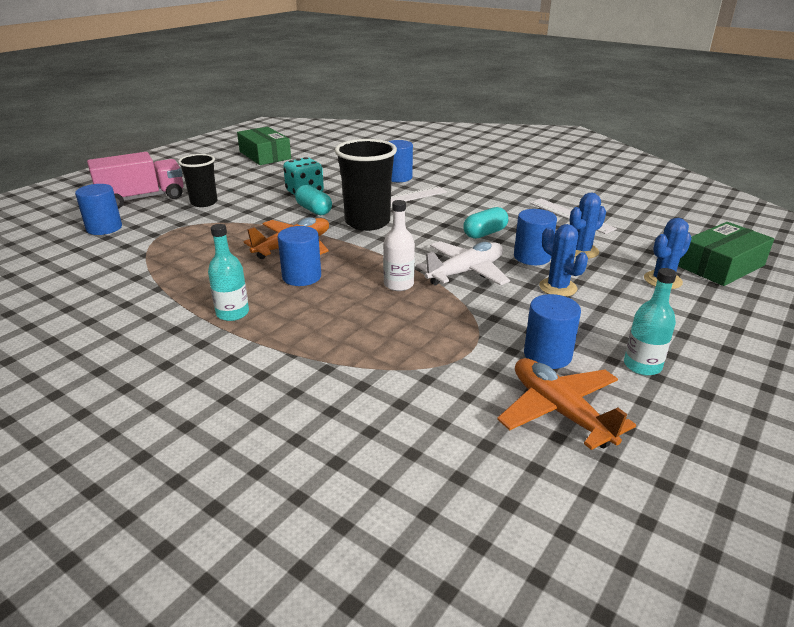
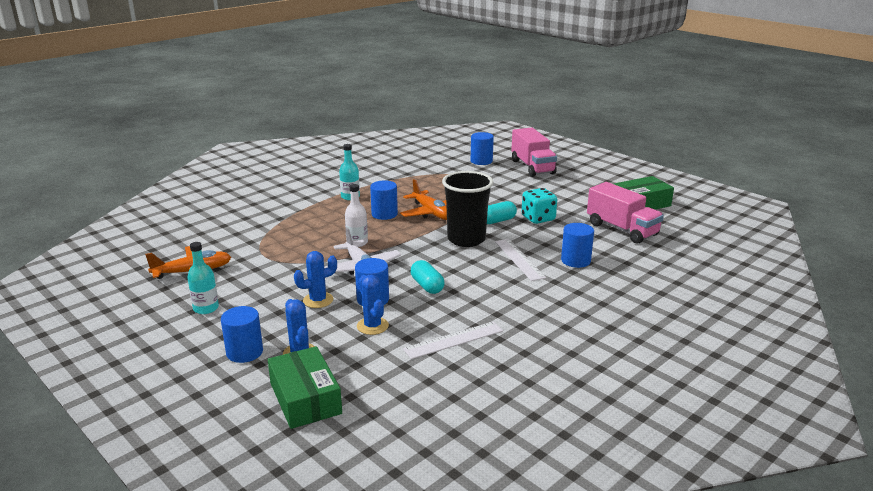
camera: 100 degrees right, 5 degrees down
(204, 202) = (521, 185): black cup -> none
(326, 162) = (622, 229): none -> pink truck
(547, 355) = (242, 279): blue cylinder -> blue cylinder (244, 352)

